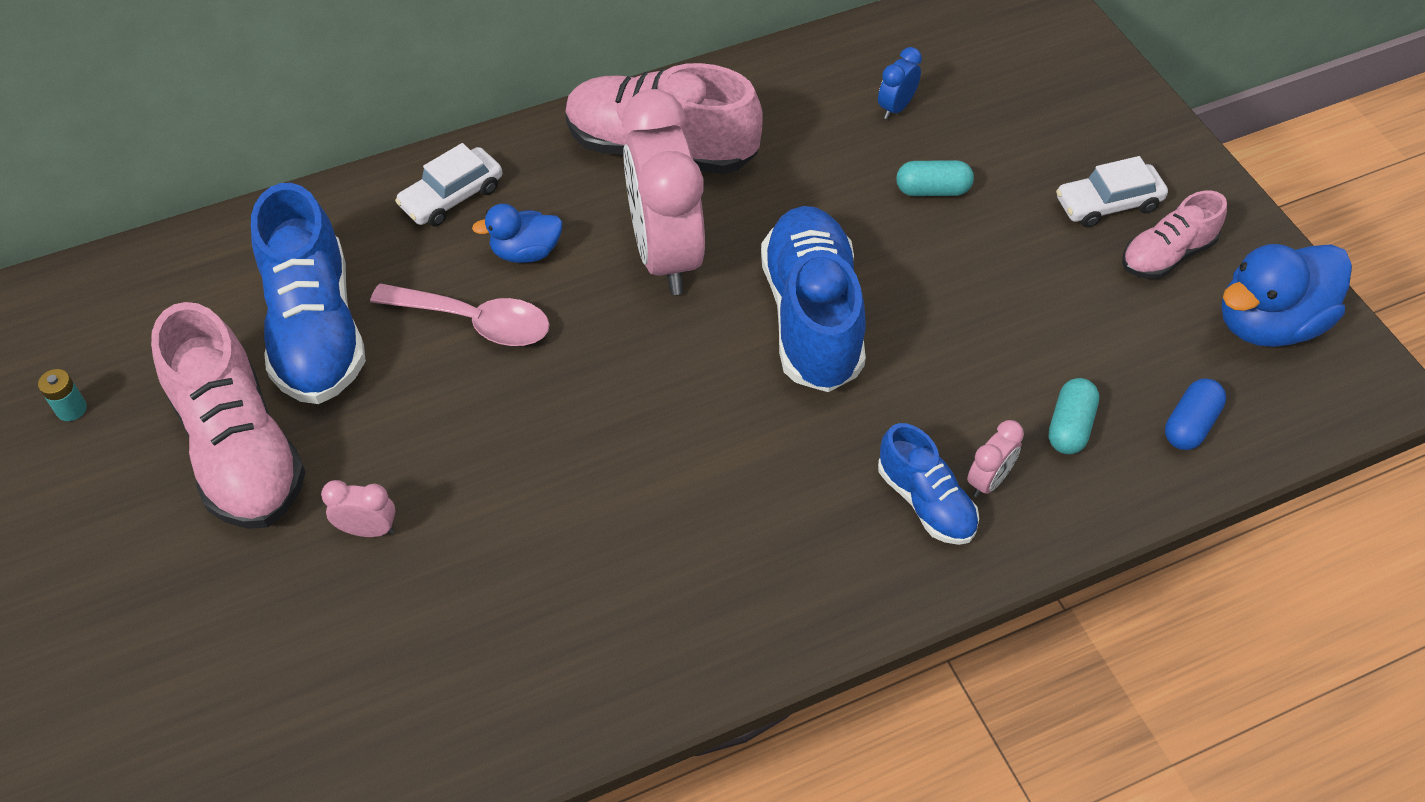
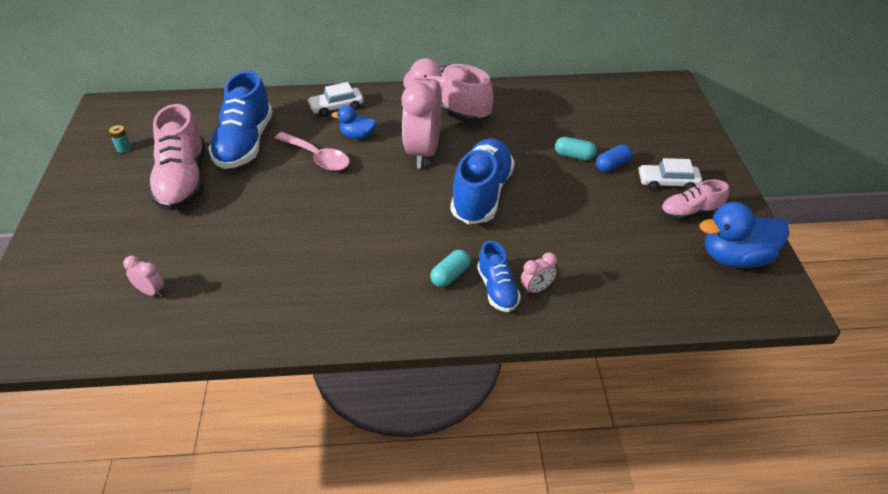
camera: 20 degrees right, 10 degrees down
(368, 529) = (218, 227): pink clock -> pink clock (151, 291)
(896, 107) = (573, 118): blue clock -> none
(1070, 426) = (595, 276): turquoise capsule -> turquoise capsule (450, 275)
(1190, 424) = (665, 293): blue capsule -> blue capsule (612, 165)

